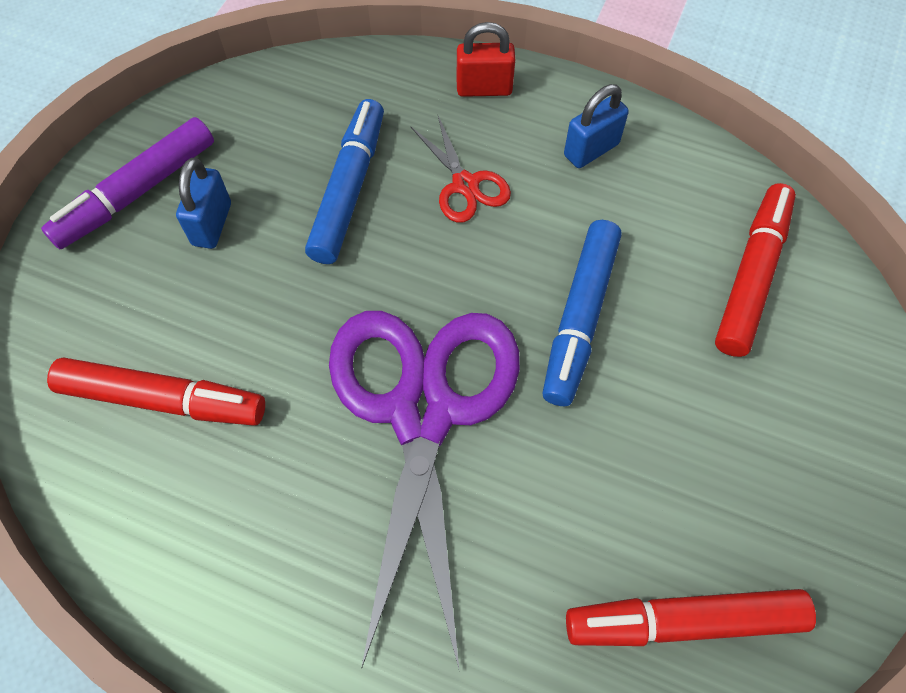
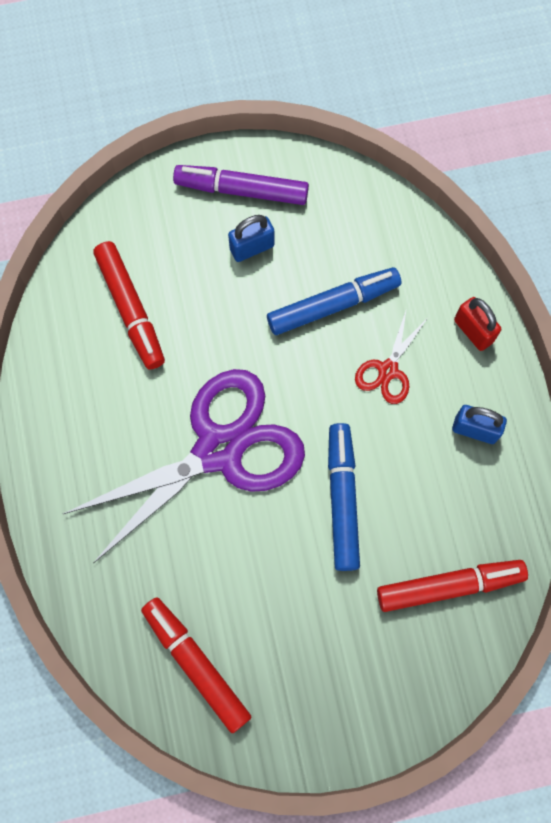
camera: 55 degrees right, 10 degrees up
(580, 318) = (342, 499): blue marker -> blue marker turned 105 degrees clockwise

